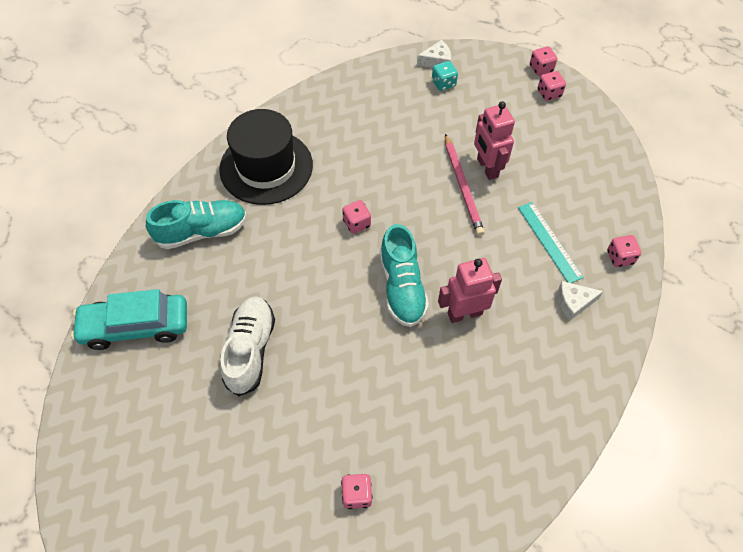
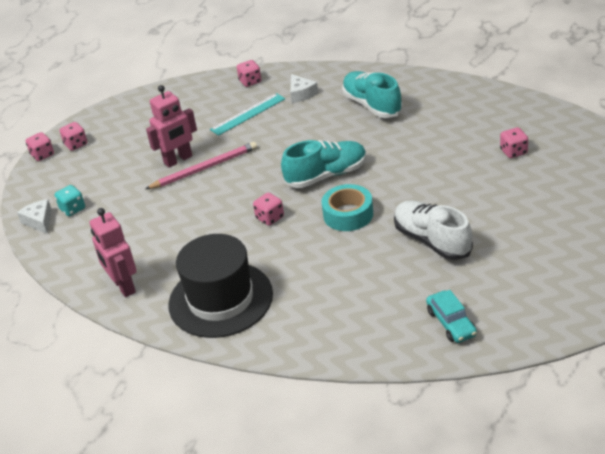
camera: 100 degrees left, 20 degrees down
(136, 326) = (451, 323): turquoise car -> turquoise car, size x0.58
(202, 232) = (321, 317): turquoise shoe -> turquoise shoe (372, 105)
(250, 350) = (432, 240): white shoe -> white shoe turned 60 degrees clockwise
(328, 289) = (348, 214): none -> turquoise tape
(464, 313) = (336, 139): pink robot -> pink robot (123, 286)

